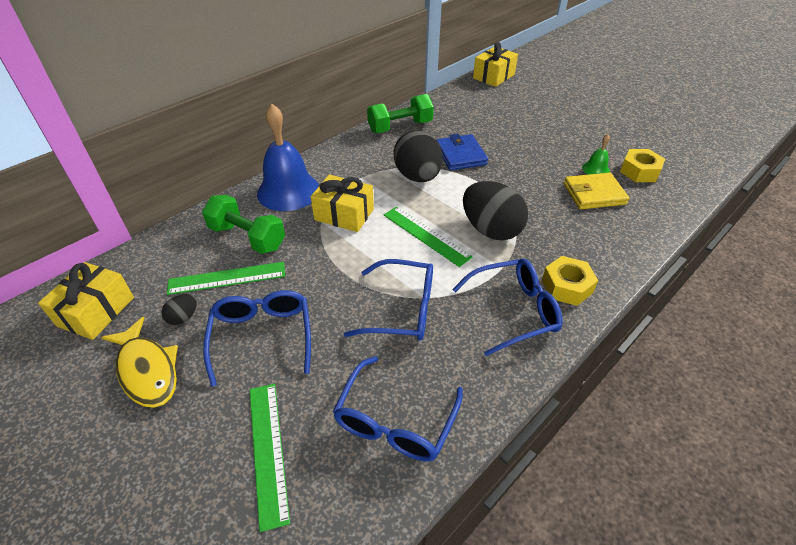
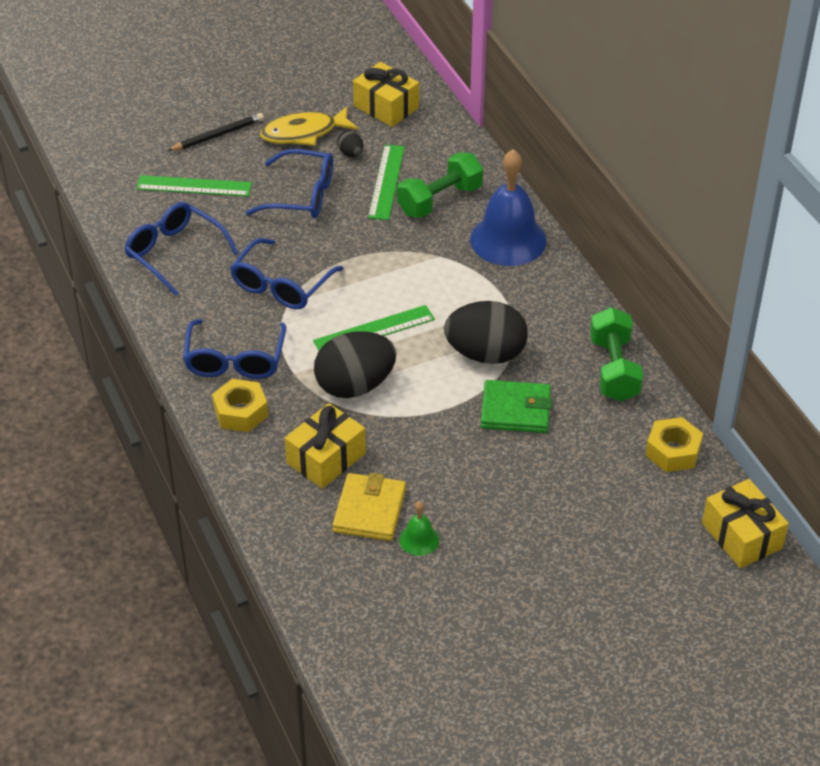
camera: 110 degrees right, 0 degrees up
(155, 465) = (218, 135): none -> black pencil
(344, 214) = (442, 275): yellow gift -> yellow gift (326, 458)
(460, 155) = (515, 410): blue wallet -> green wallet
(639, 171) = (391, 587): yellow nut -> yellow nut (673, 451)

